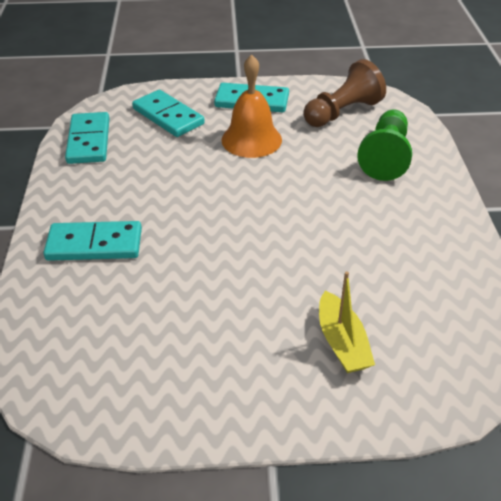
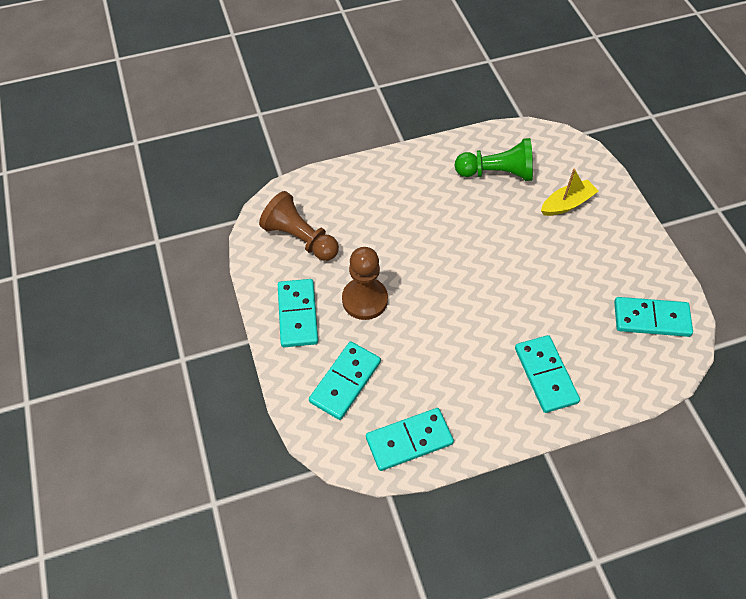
camera: 105 degrees left, 15 degrees up
(110, 373) = (651, 318): none -> turquoise domino
(251, 139) = (365, 300): orange bell -> brown pawn
(385, 157) = (361, 201): green pawn -> green pawn (497, 173)

